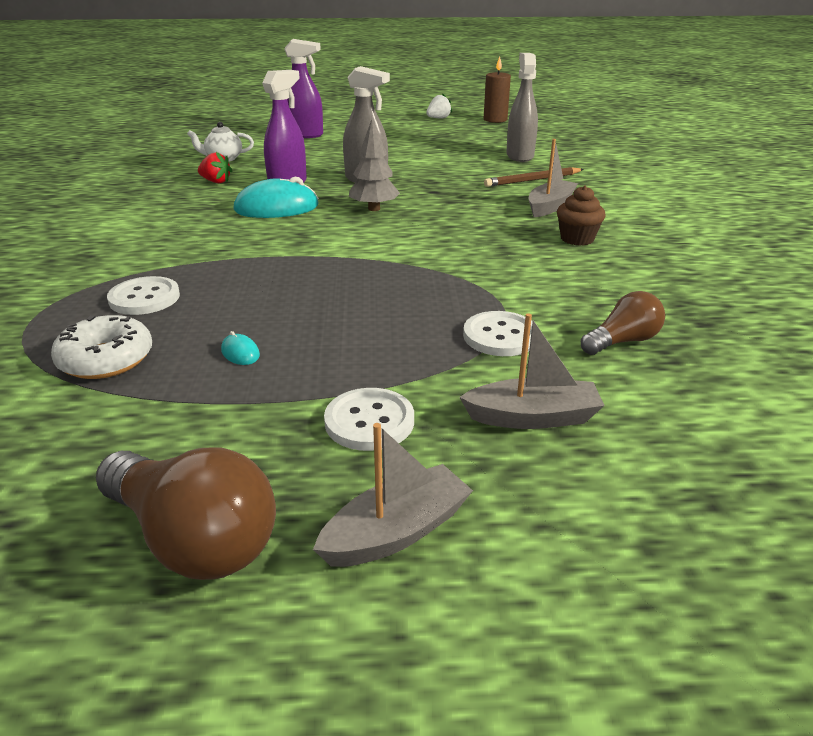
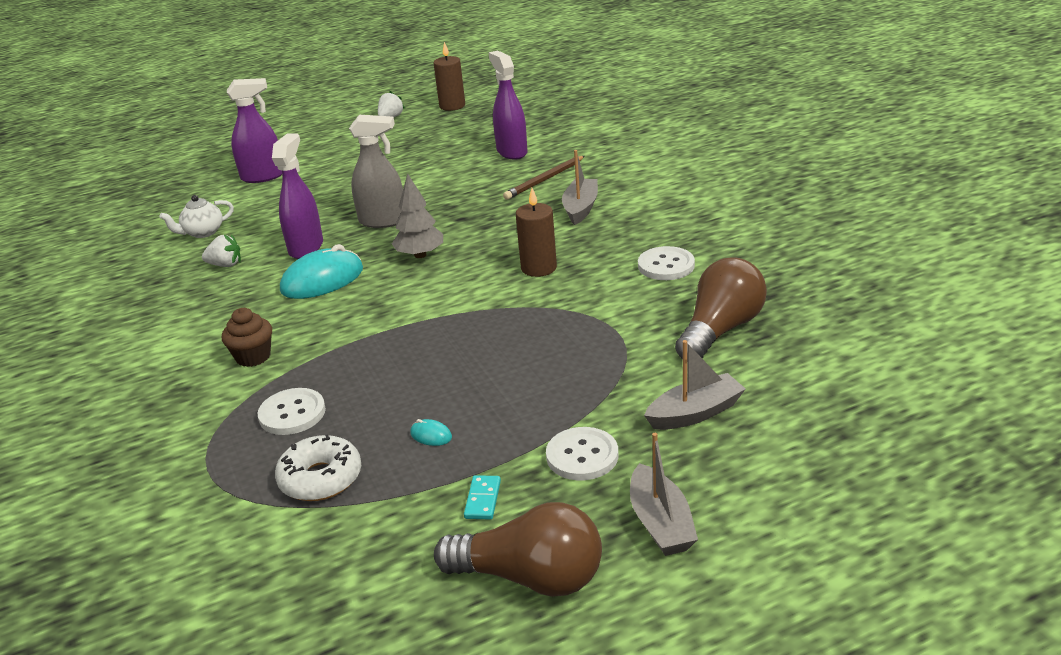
camera: 20 degrees left, 0 degrees up
(216, 181) = (225, 265): red strawberry -> white strawberry
(228, 431) = (483, 499): none -> turquoise domino
(396, 532) = (661, 523): grey boat -> grey boat turned 135 degrees clockwise
(471, 242) = (539, 268): none -> brown candle
(500, 336) = (627, 354): white button -> white button (666, 265)
(519, 156) = (511, 152): grey spray bottle -> purple spray bottle
(577, 239) = (627, 239): brown cupcake -> brown cupcake (253, 357)
(622, 341) = (720, 330): brown light bulb -> brown light bulb, size x1.66

